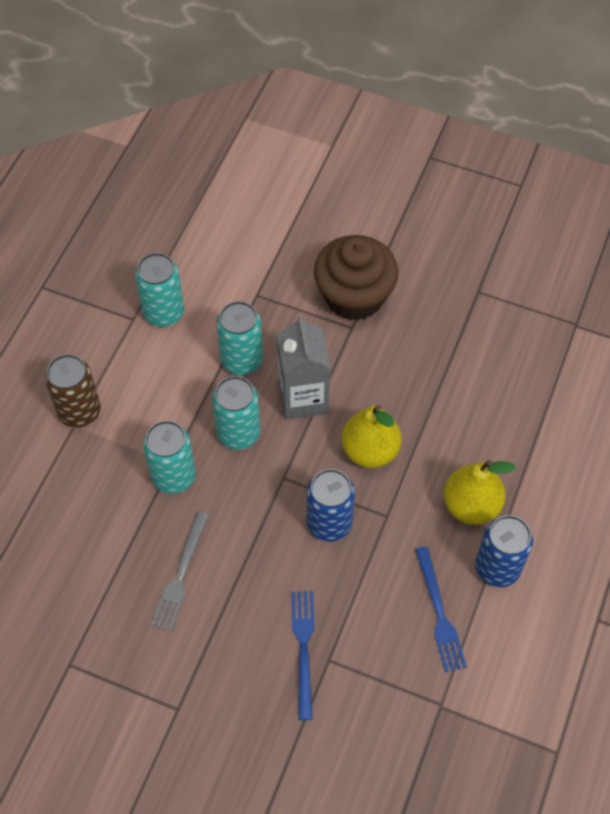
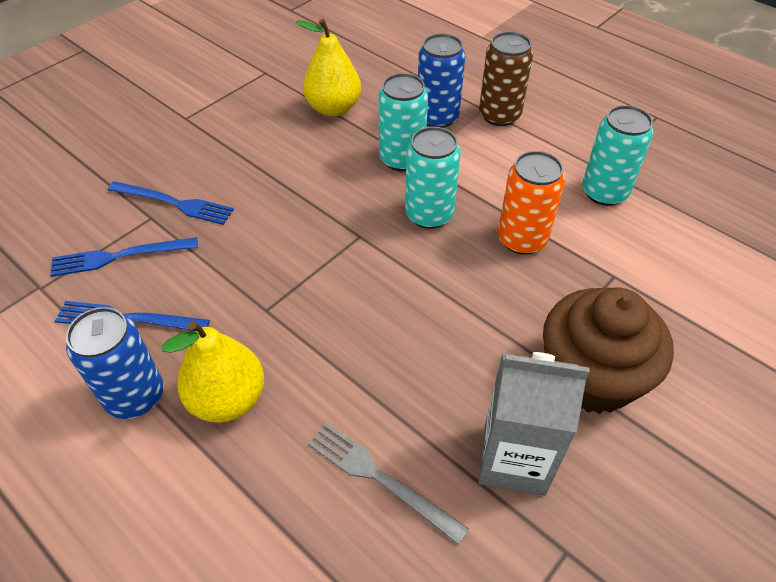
camera: 110 degrees right, 10 degrees down
(180, 575) = (299, 143): grey fork -> grey fork (380, 478)
(242, 360) = (522, 239): turquoise can -> orange can
(303, 398) = (451, 279): grey carton -> grey carton (514, 459)
(329, 523) = (287, 257): blue can -> blue can (437, 117)
(370, 450) = (354, 320): yellow pear -> yellow pear (333, 108)
(383, 659) = (119, 256): none -> blue fork

